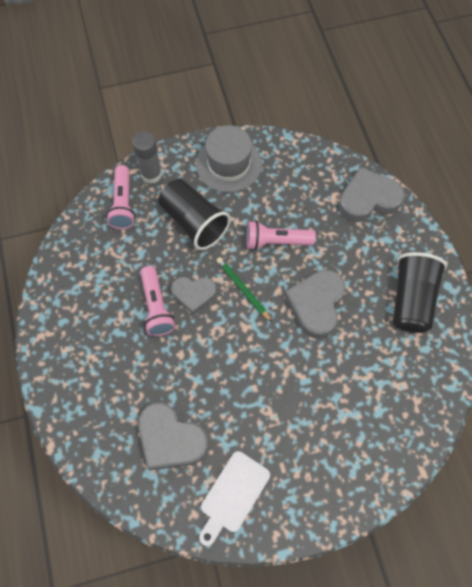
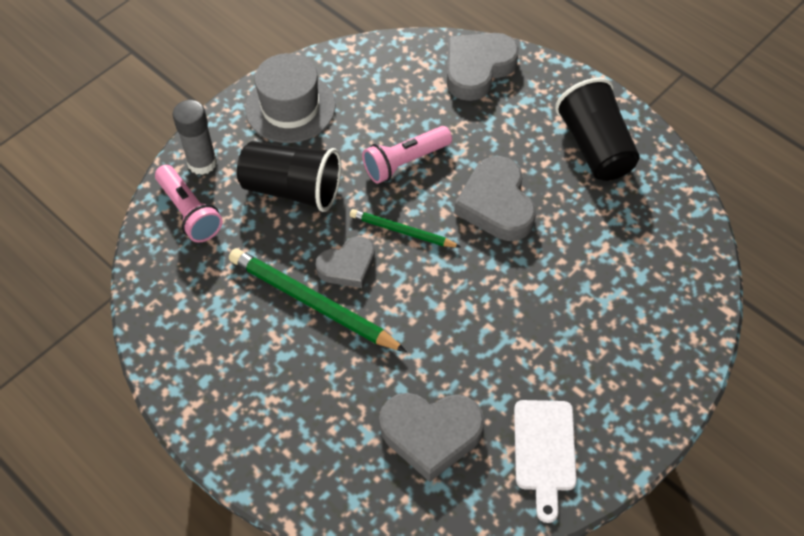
camera: 30 degrees left, 10 degrees down
(156, 307) = (312, 303): pink flashlight -> green pencil

